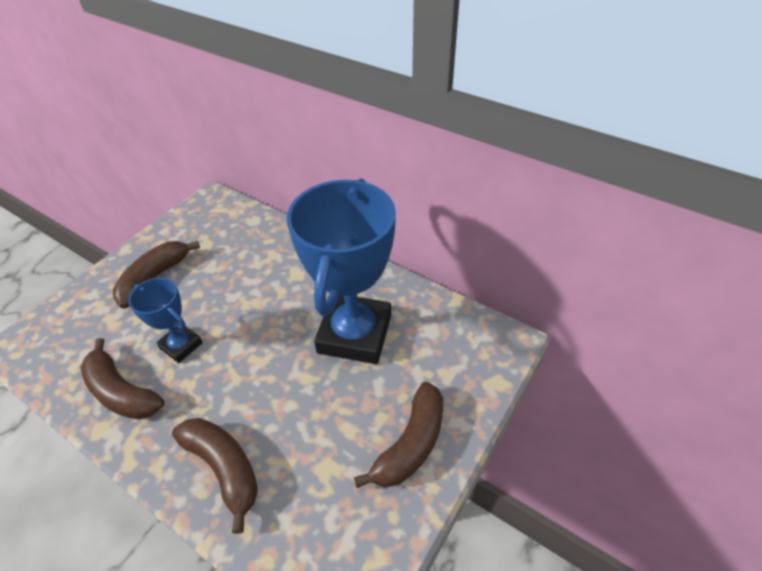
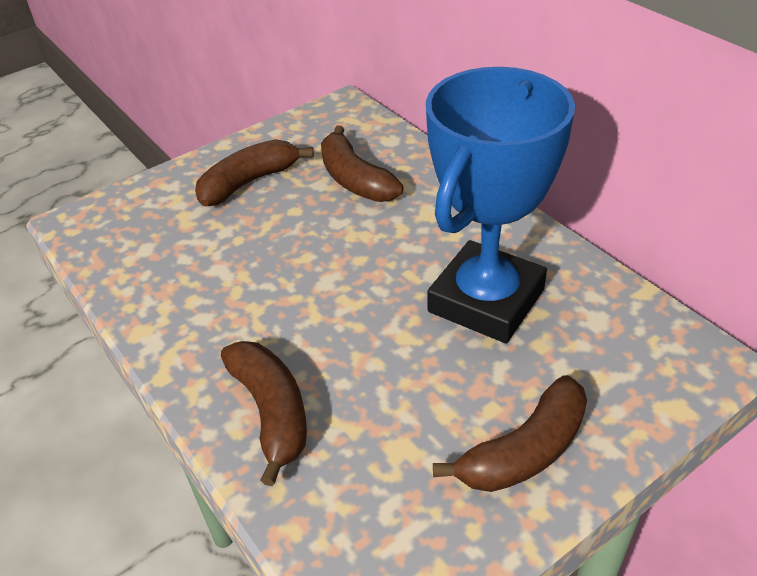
camera: 20 degrees right, 5 degrees down
(121, 392) = (175, 298): brown banana -> brown banana (355, 179)
(181, 345) = (259, 264): blue trophy -> none

